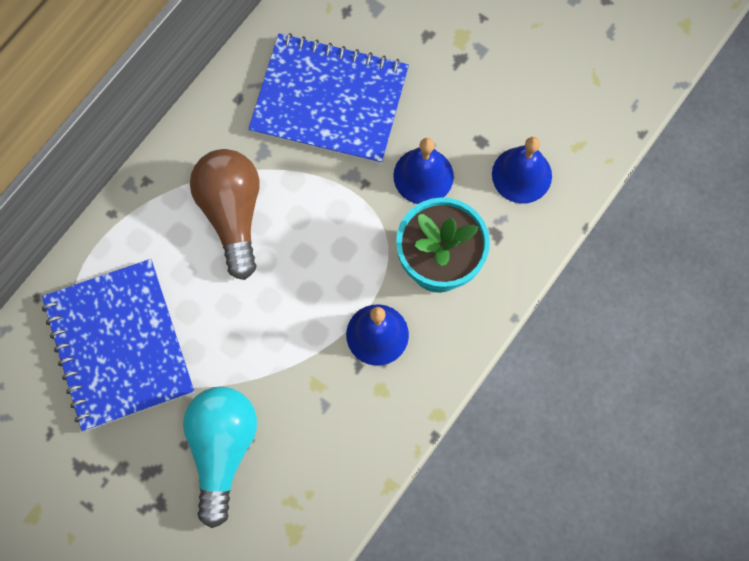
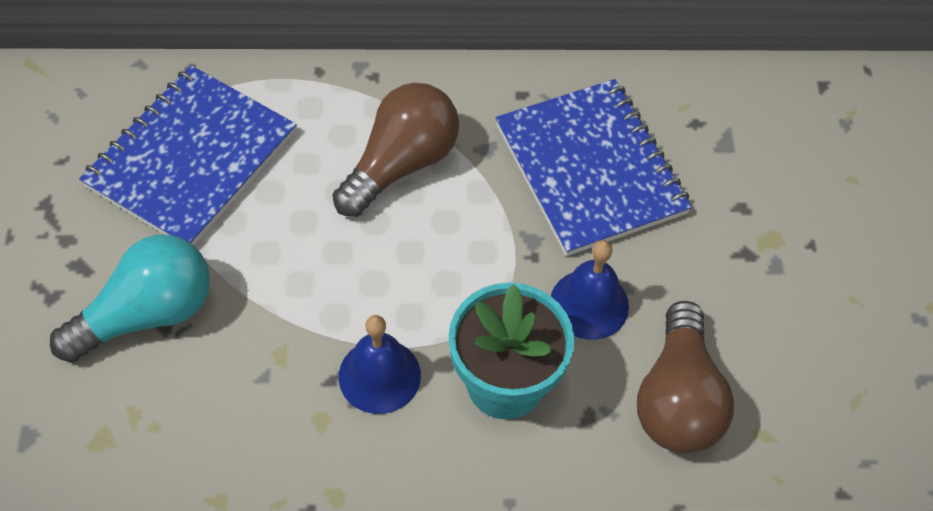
camera: 50 degrees right, 15 degrees down
(521, 175) = (677, 399): blue bell -> brown light bulb

